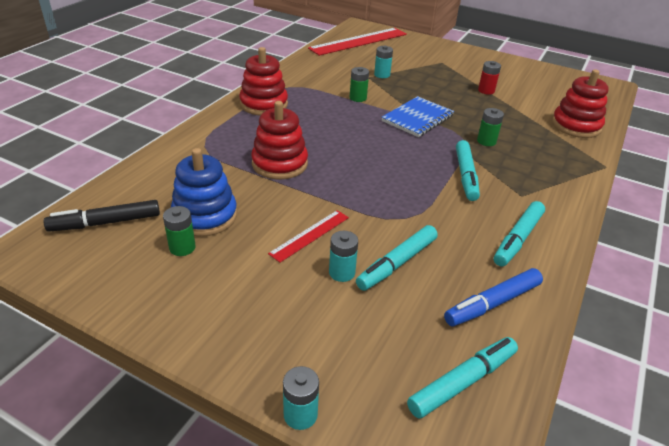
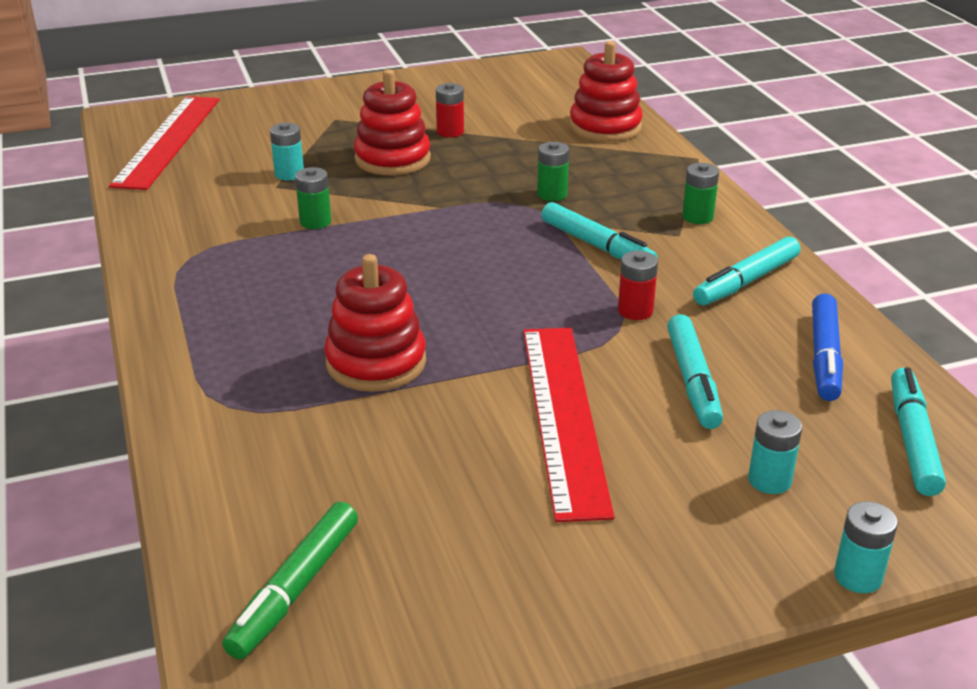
camera: 45 degrees left, 5 degrees down
(105, 223) = (295, 589): black marker -> green marker
(182, 247) = (454, 537): green battery -> green battery (697, 217)
(205, 216) = (408, 484): blue stacking toy -> none
(264, 104) = (201, 301): red stacking toy -> red stacking toy (392, 159)
(310, 235) = (563, 416): red ruler -> red ruler, size x1.94
(342, 272) = (662, 428): turquoise battery -> turquoise battery (769, 480)
(417, 118) = (434, 208): blue notebook -> none
(429, 214) = (635, 311): none -> red battery
(517, 239) = (746, 281): turquoise marker -> turquoise marker turned 60 degrees clockwise

